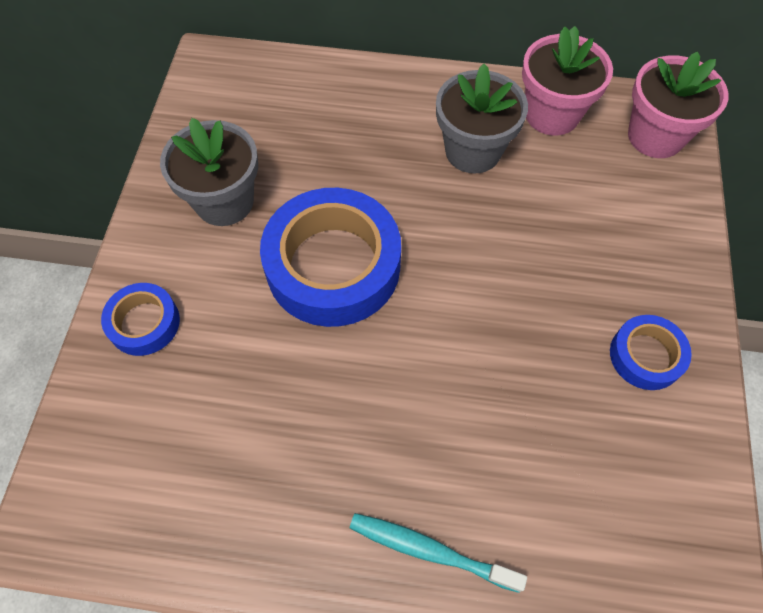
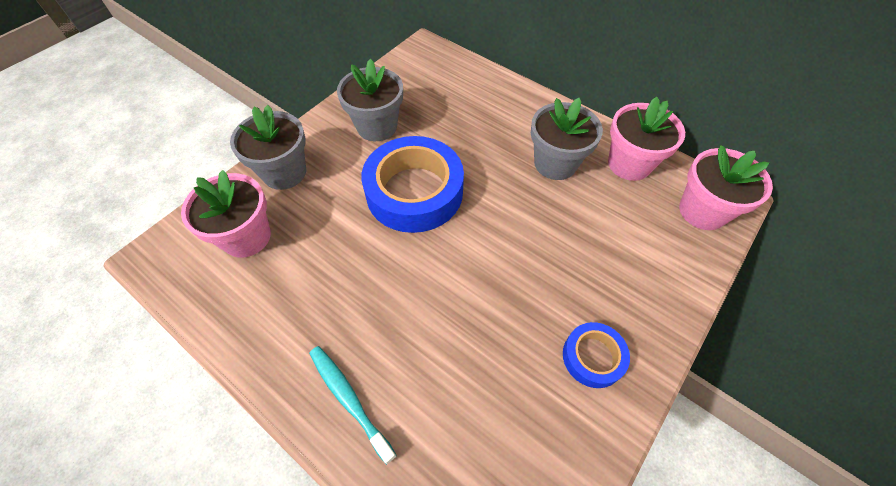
camera: 30 degrees right, 5 degrees down
(144, 323) = (284, 172): blue tape -> grey flower pot
(158, 434) = (246, 237): none -> pink flower pot

